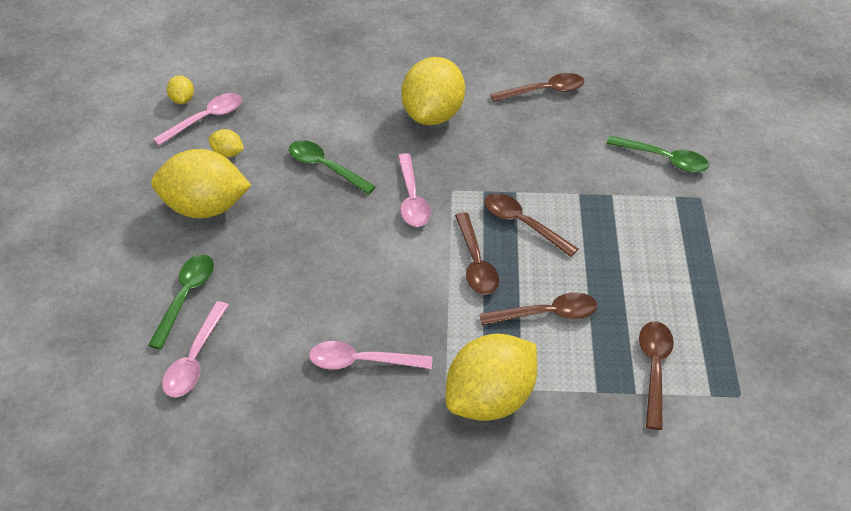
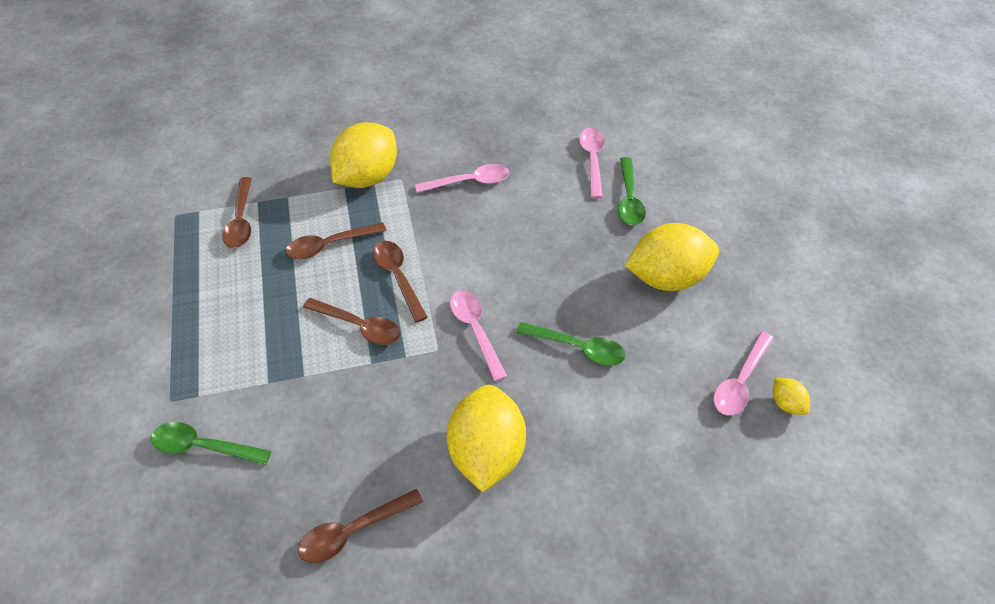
camera: 165 degrees right, 5 degrees up
(228, 153) = (686, 342): yellow lemon -> none

